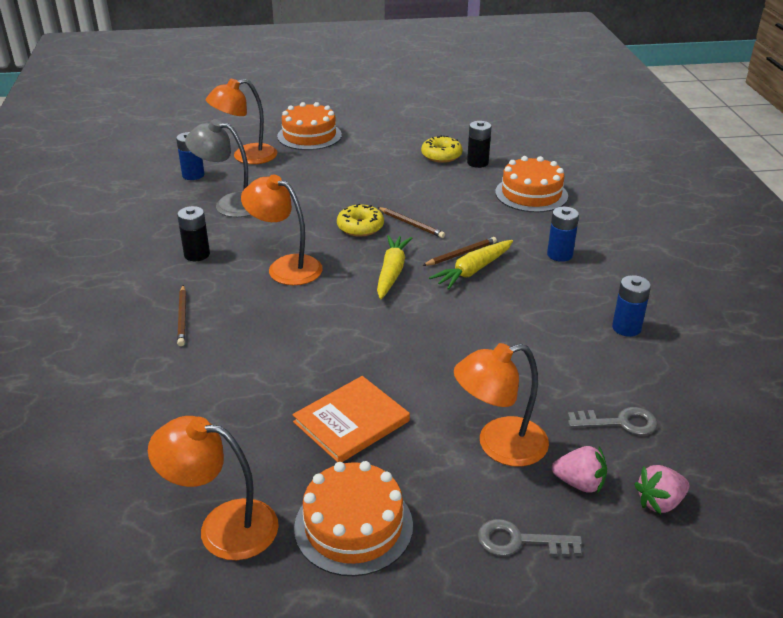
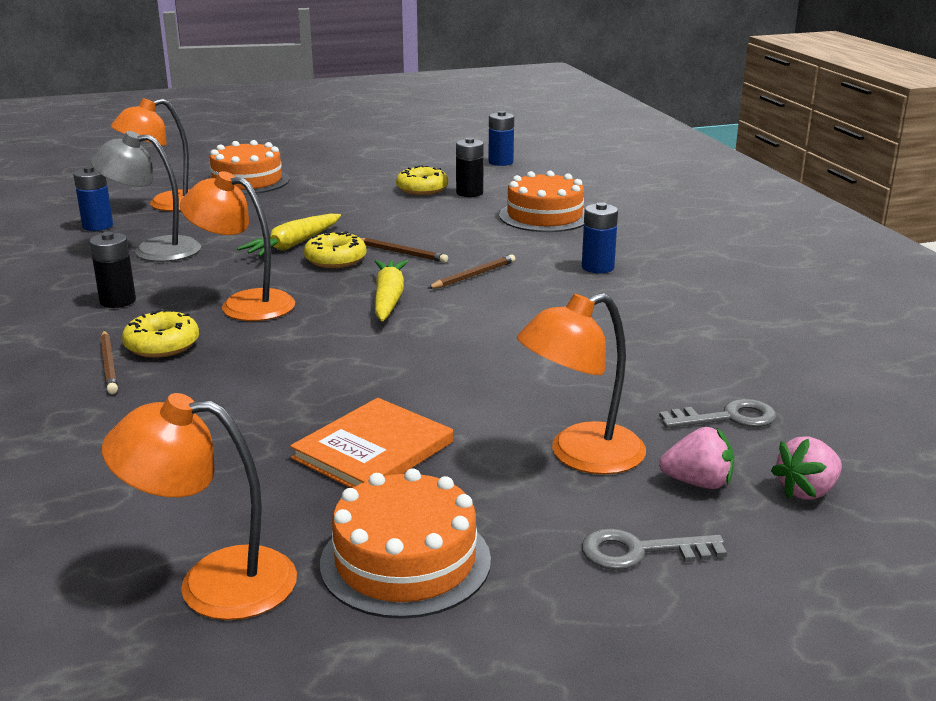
camera: 10 degrees left, 10 degrees down
(221, 302) = (162, 345): none -> yellow donut
(473, 270) = (494, 289): yellow carrot -> yellow carrot (293, 245)
(626, 328) = (703, 328): blue battery -> blue battery (500, 162)

